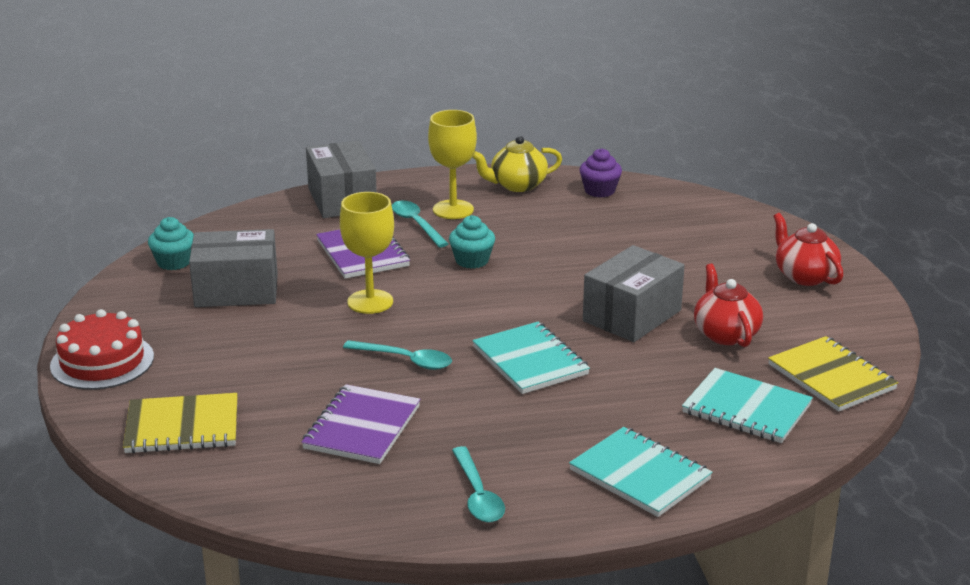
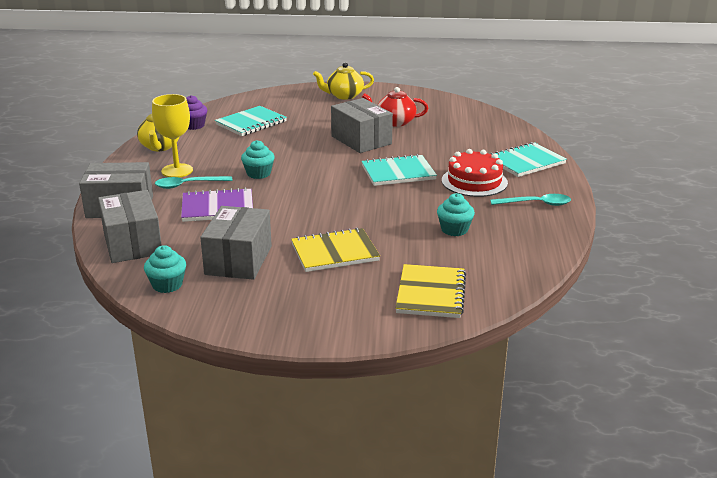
camera: 75 degrees left, 0 degrees up
(102, 361) = (318, 325): red cake -> red cake (474, 181)
(258, 225) = (132, 243): none -> grey box
(362, 427) = (454, 230): purple notebook -> turquoise cupcake
(370, 302) = (292, 212): yellow goblet -> none
(405, 360) = (378, 208): turquoise spoon -> none
(746, 409) = (472, 130): turquoise notebook -> turquoise notebook (251, 123)
(804, 276) = (344, 96): red teapot -> yellow teapot
(831, 377) = (449, 108): yellow notebook -> yellow notebook (335, 252)

